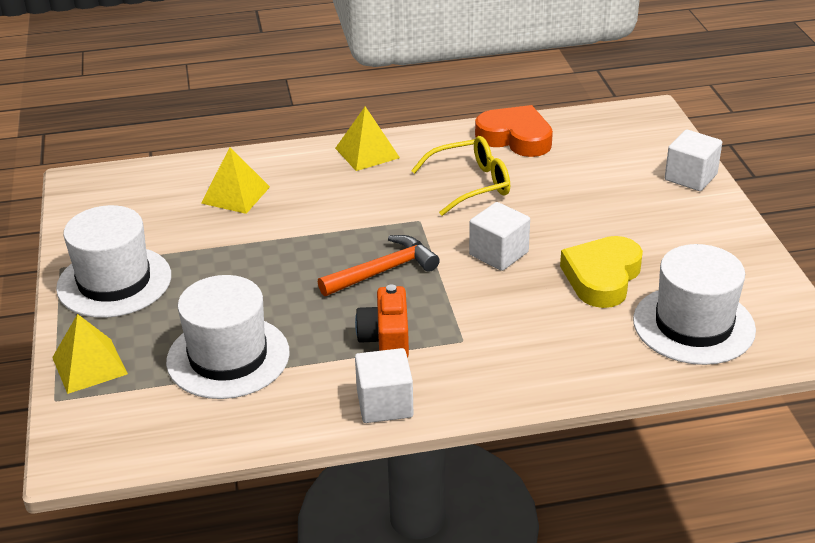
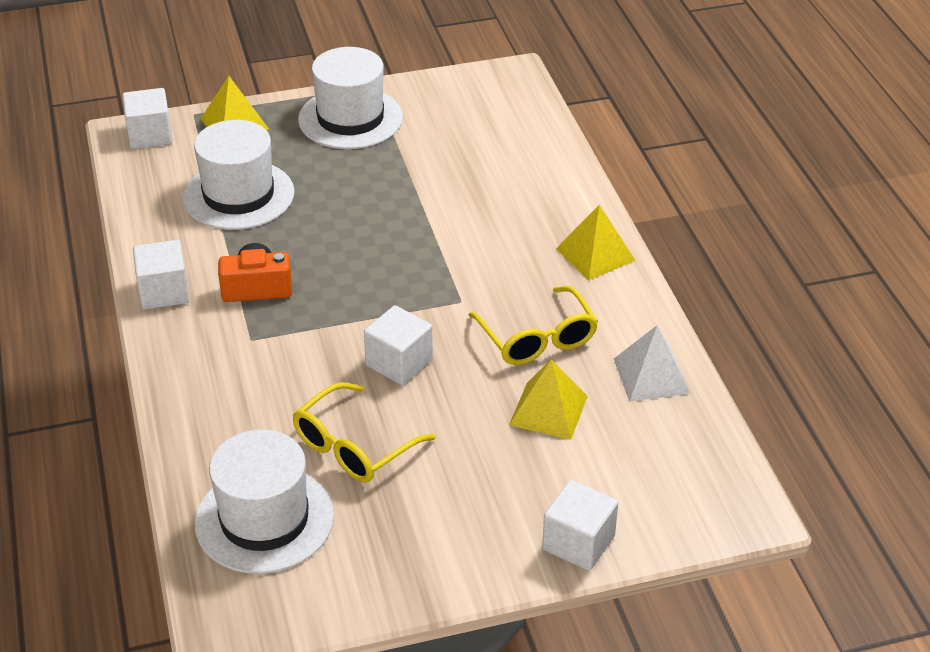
camera: 85 degrees right, 5 degrees up
(86, 434) = (150, 135): none -> white cube
(235, 195) = (499, 170): yellow pyramid -> yellow pyramid (548, 410)
(383, 271) = (367, 279): orange hammer -> none
(515, 138) = (651, 375): orange heart -> white pyramid
(602, 277) = (354, 446): yellow heart -> yellow glasses

